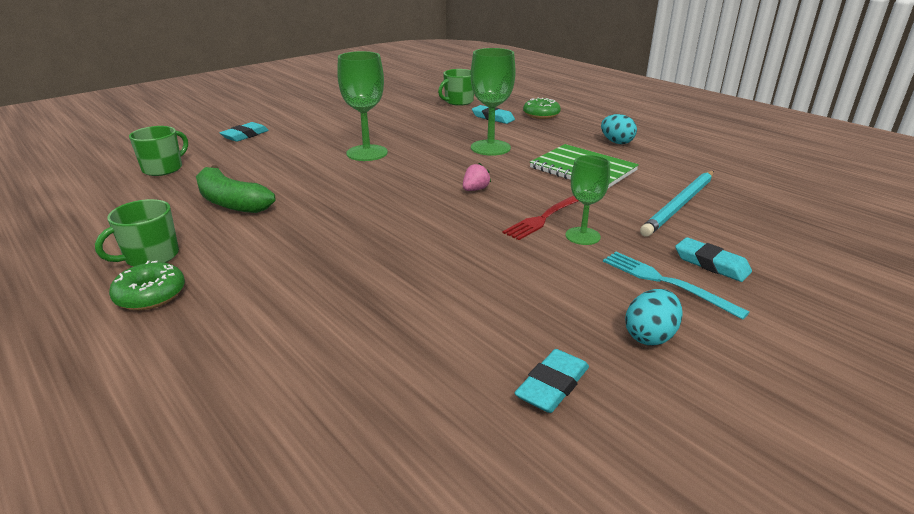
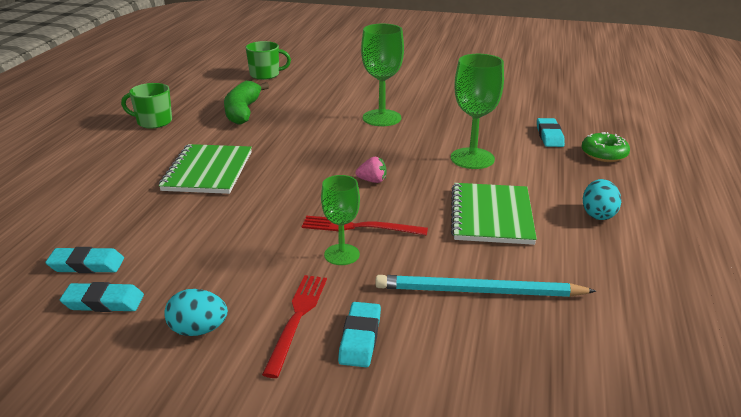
camera: 55 degrees right, 0 degrees up
(150, 295) = (114, 140): green donut -> none
(245, 135) = (350, 71): turquoise eraser -> turquoise eraser (86, 265)
(339, 255) = (208, 171): none -> green notebook
(458, 102) = (561, 109): green mug -> none
(666, 282) = (297, 319): turquoise fork -> red fork

